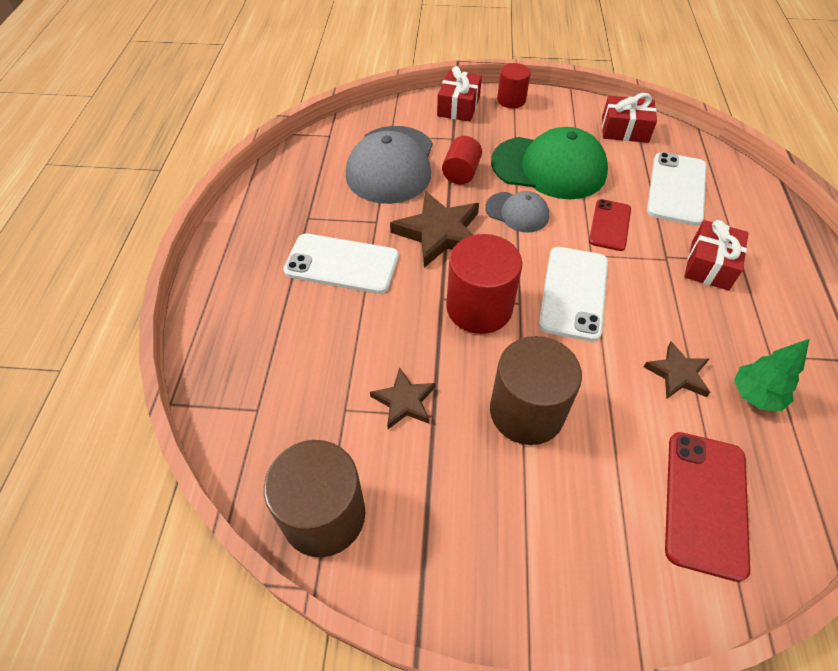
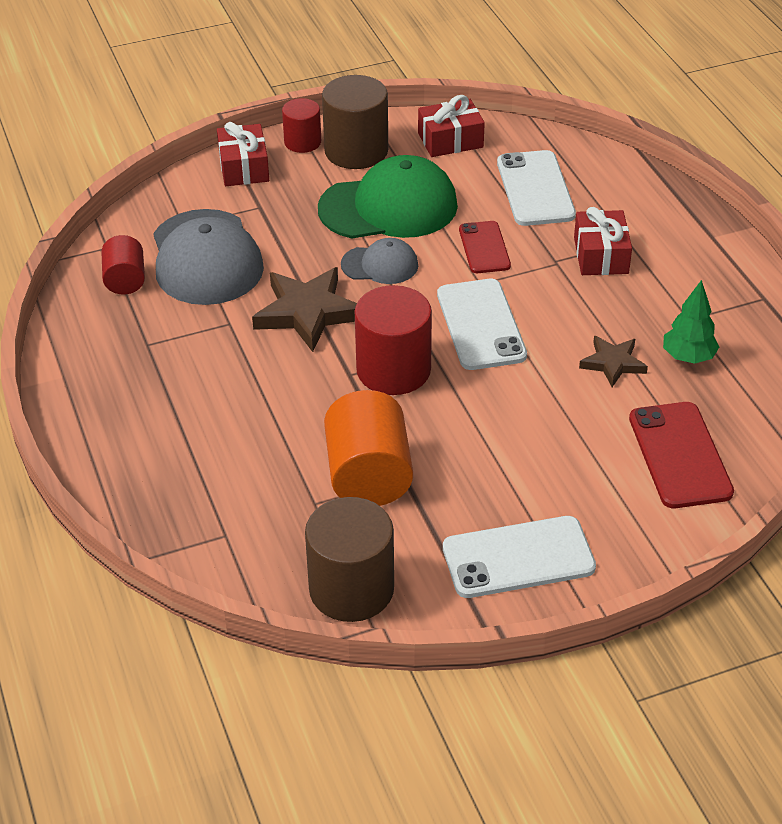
camera: 25 degrees left, 10 degrees down
(342, 264) = (220, 377): white phone -> white phone (518, 558)
(404, 401) = (368, 475): brown star -> orange cylinder
(461, 173) = (293, 242): red cylinder -> red cylinder (125, 280)
(526, 411) = (490, 442): brown cylinder -> brown cylinder (356, 151)

